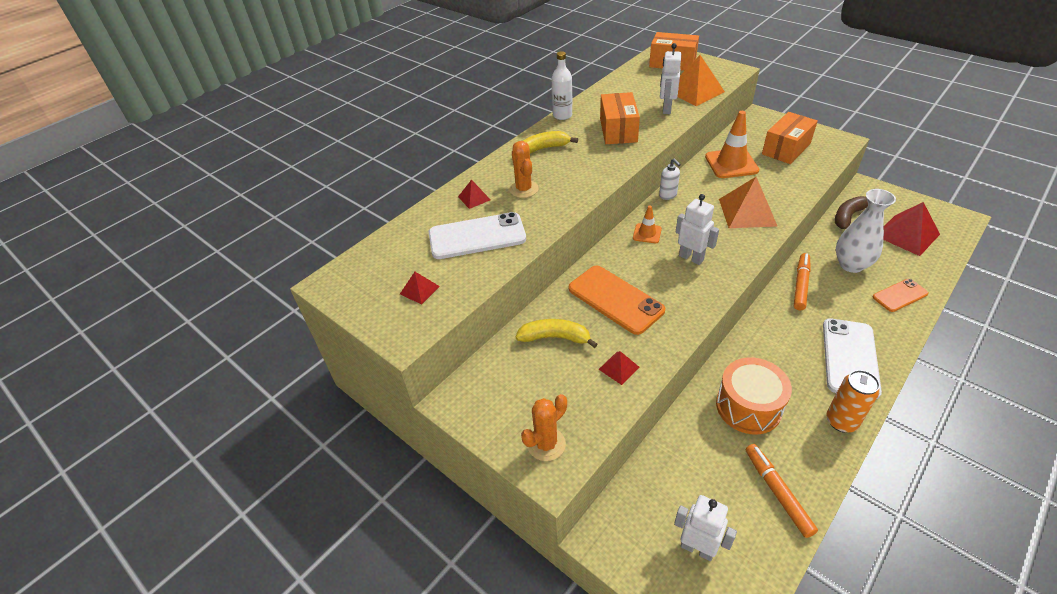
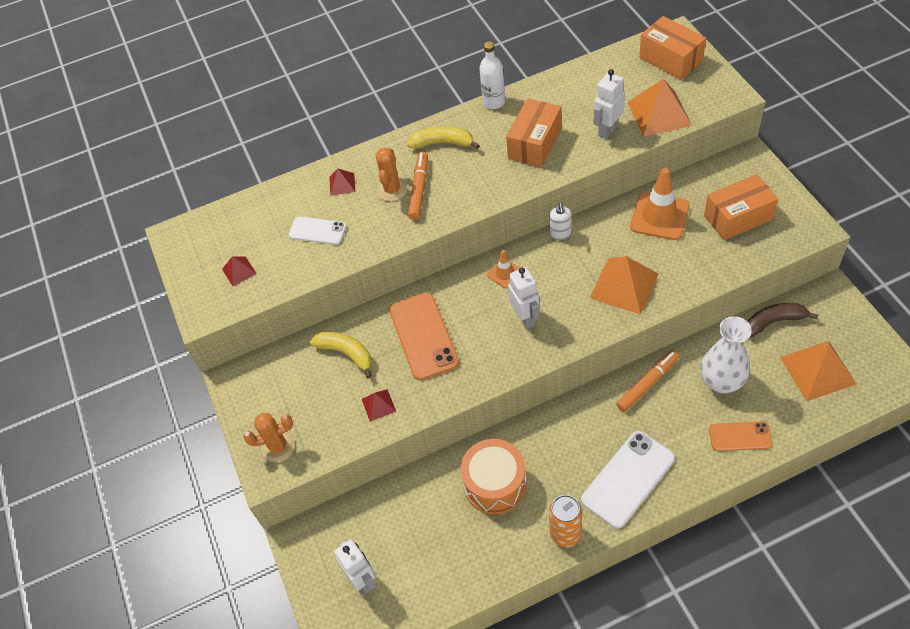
camera: 30 degrees right, 10 degrees up
(477, 236) = (317, 231): white phone -> white phone, size x0.59
(777, 492) = (459, 567): orange marker -> orange marker (419, 189)
(907, 235) = (817, 370): red pyramid -> orange pyramid

